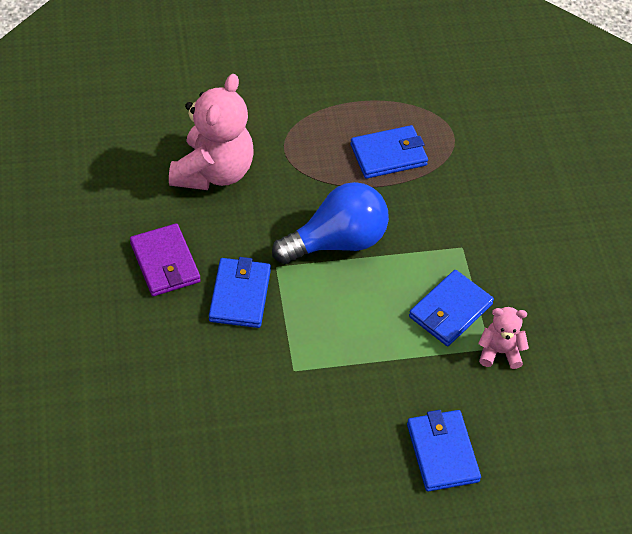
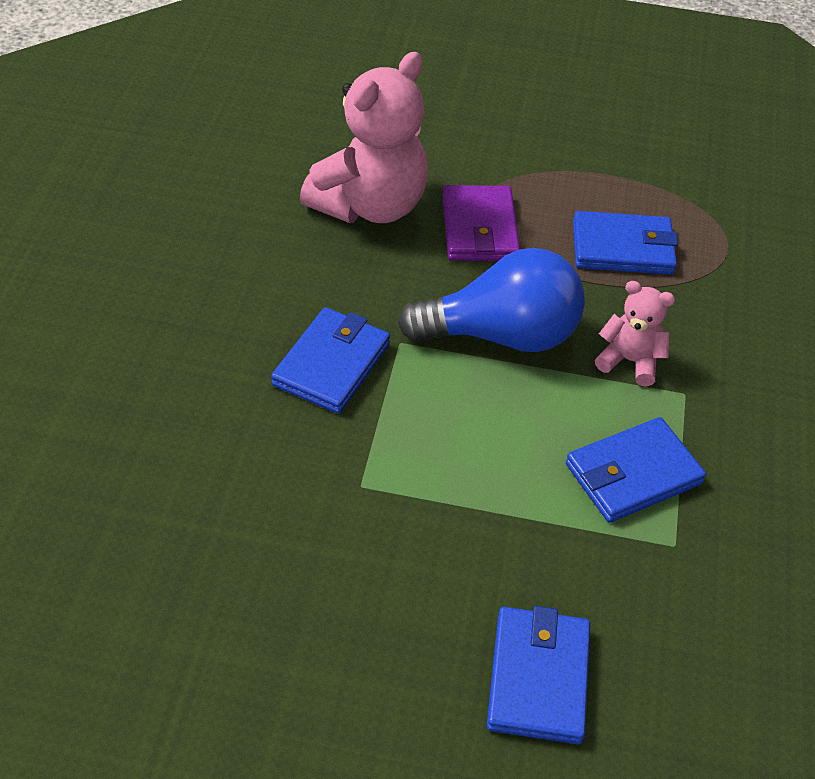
camera: 20 degrees right, 5 degrees down
(165, 263) = (249, 295): purple wallet -> purple wallet (479, 228)
(499, 352) = (689, 556): pink teddy bear -> pink teddy bear (629, 361)

